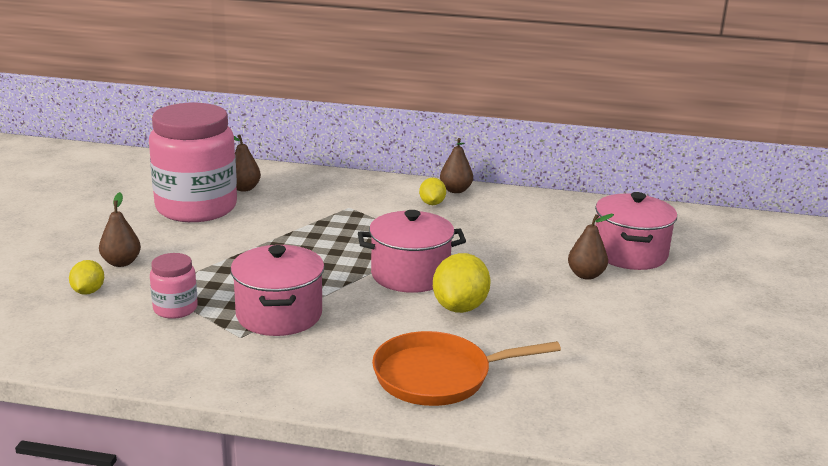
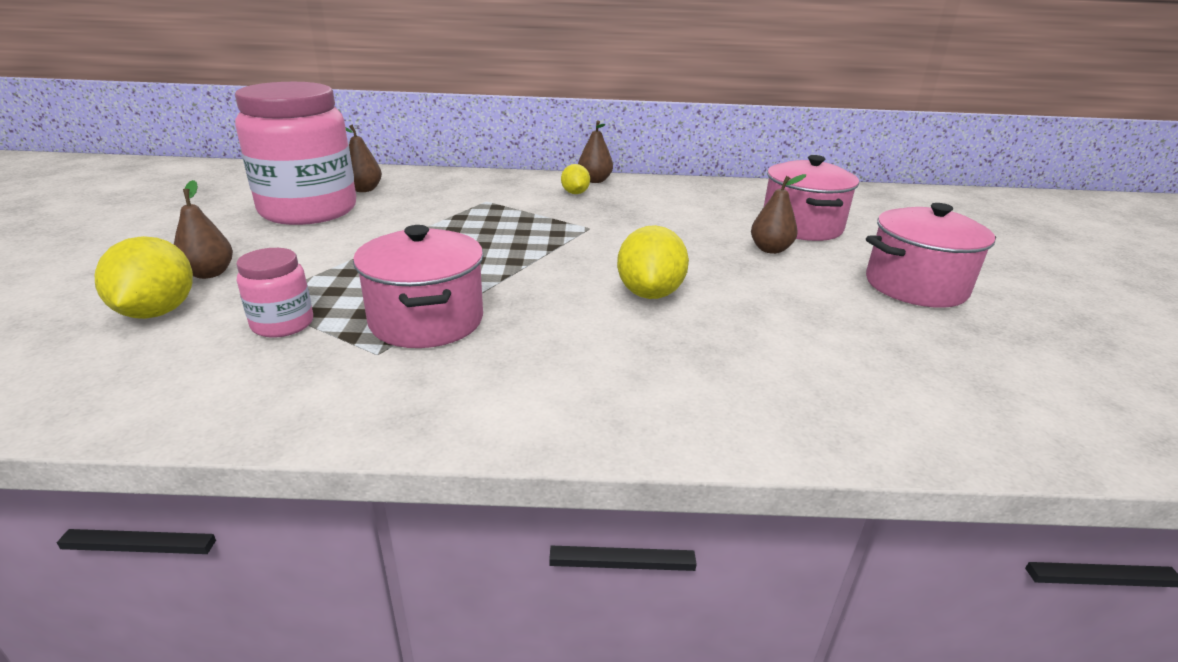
camera: 10 degrees left, 5 degrees up
(88, 291) = (157, 312): yellow lemon -> yellow lemon, size x1.71
(410, 275) = (577, 262): pink pot -> pink pot (915, 286)
(438, 376) = (660, 381): orange pan -> none

